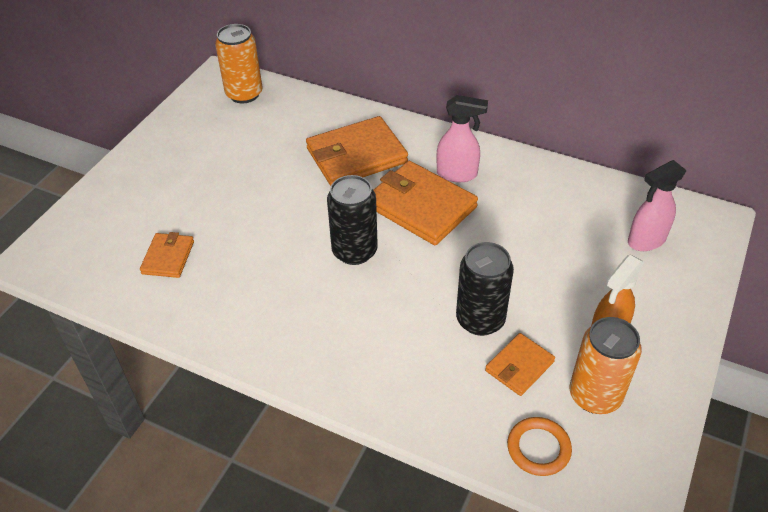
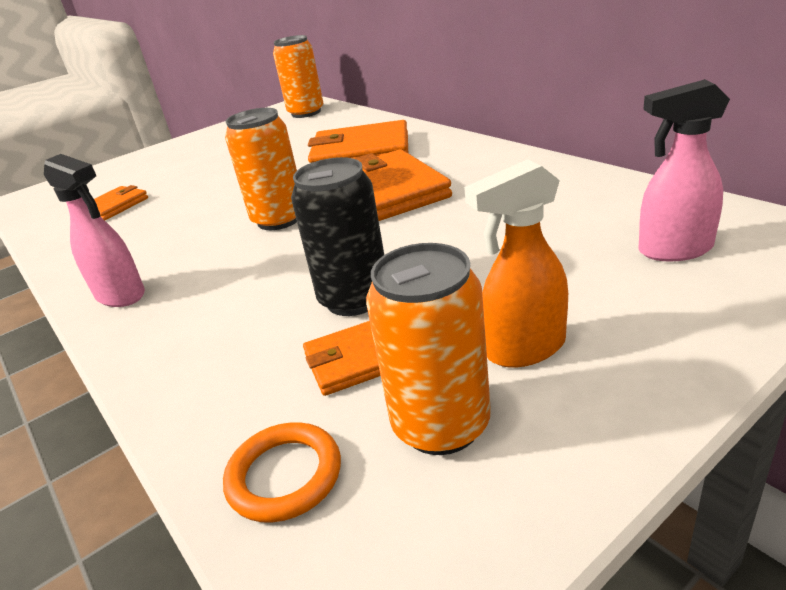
camera: 30 degrees right, 15 degrees down
(354, 251) = (279, 219): black can -> orange can
(457, 174) = (454, 171): pink spray bottle -> pink spray bottle (121, 295)

